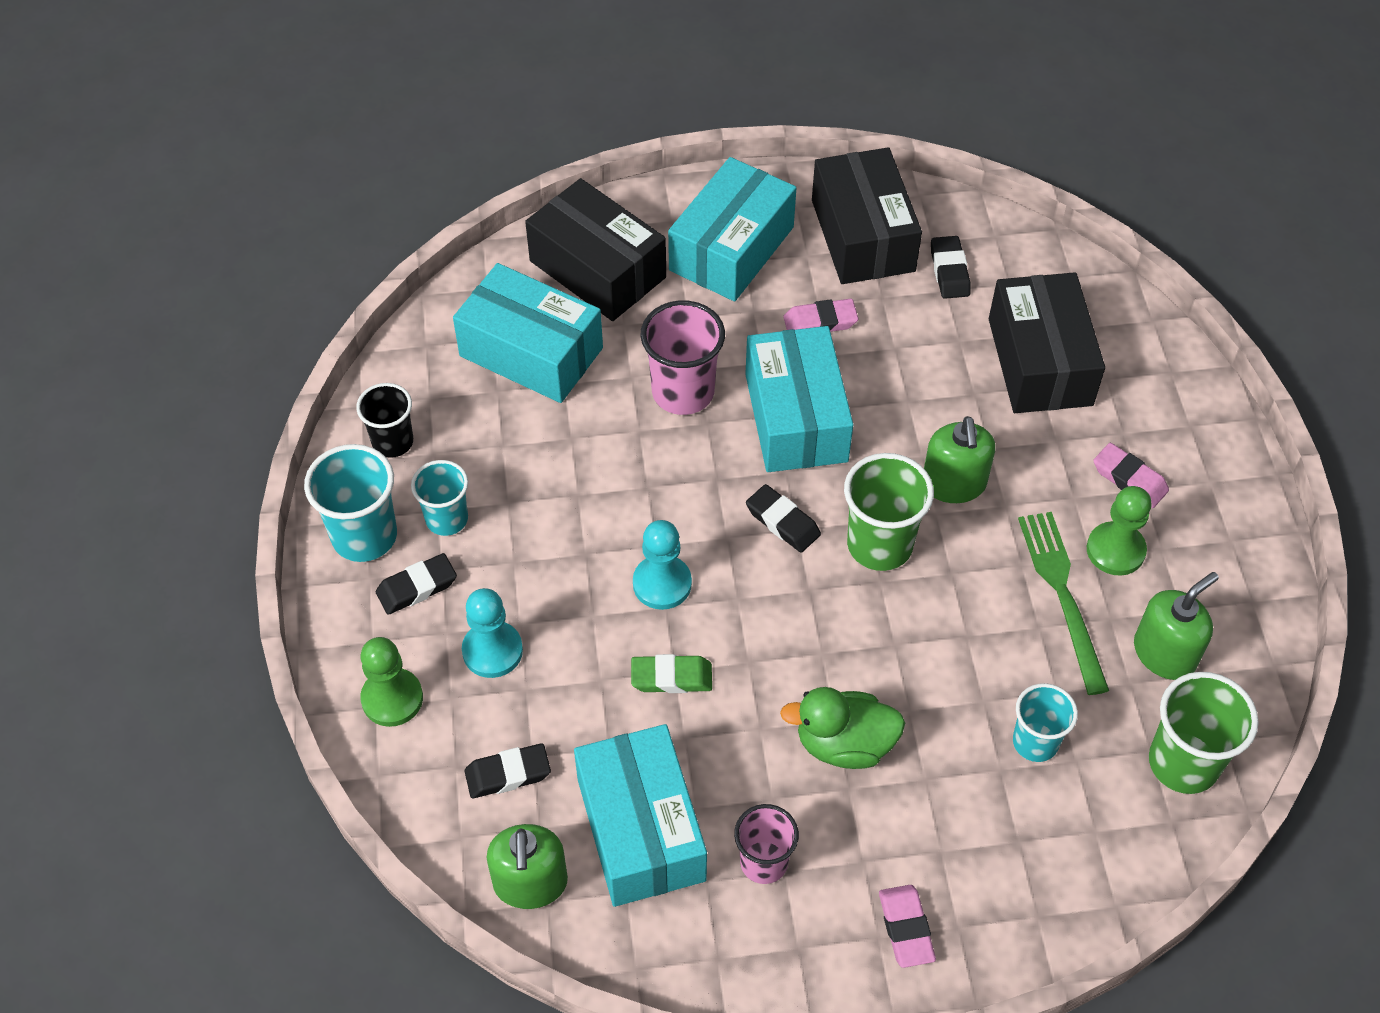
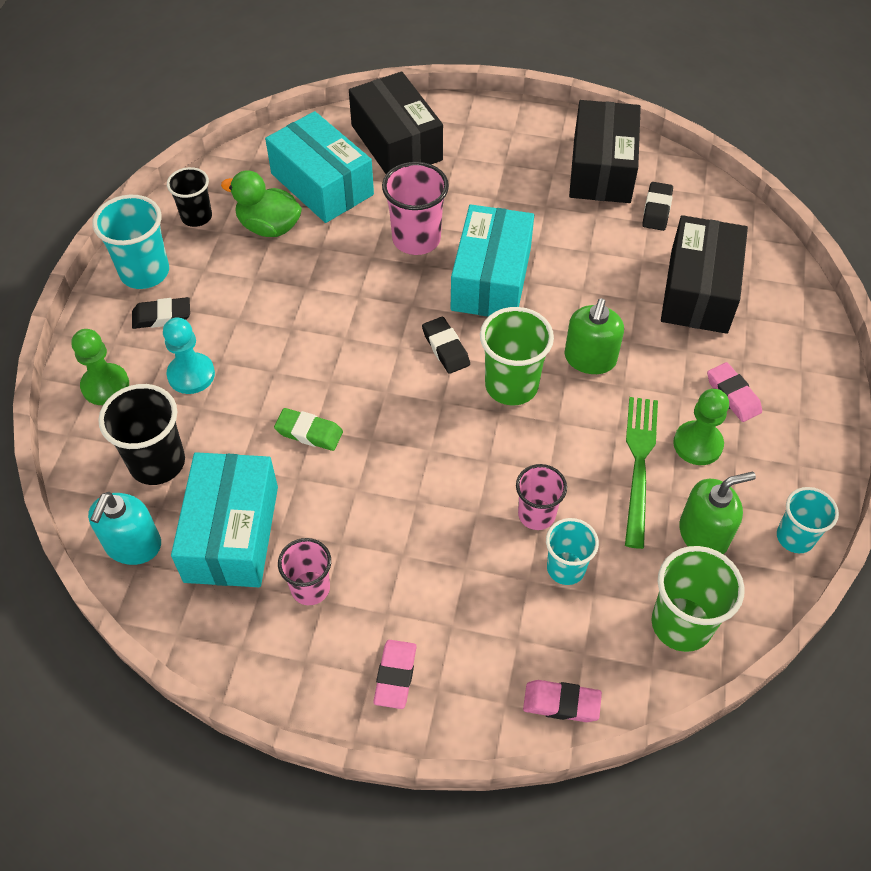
camera: 20 degrees right, 0 degrees up
(447, 519) = (206, 277): turquoise cup -> turquoise cup (795, 537)
(508, 774) = (157, 463): black eraser -> black cup
(530, 883) = (133, 545): green soap dispenser -> turquoise soap dispenser
(662, 584) = (335, 365): turquoise pawn -> none
(731, 248) = (499, 153): turquoise box -> none
(820, 322) = (541, 219): pink eraser -> pink eraser (561, 703)
(844, 744) = (414, 521): green duck -> green duck (269, 227)
(976, 691) = (536, 514): none -> pink cup

